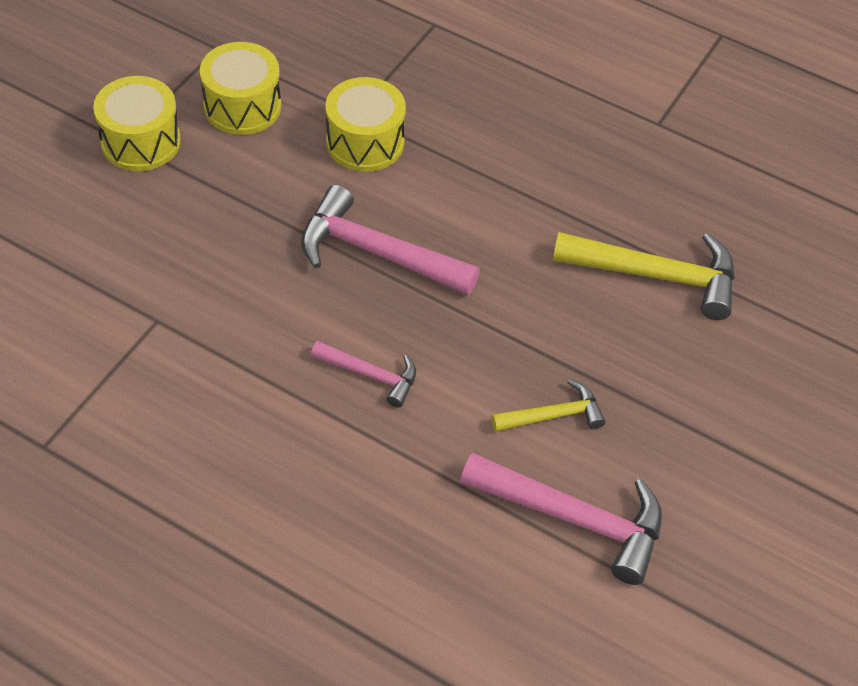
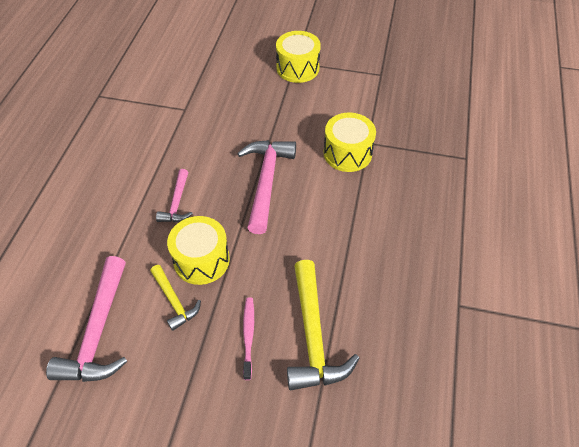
camera: 75 degrees right, 0 degrees up
(242, 106) = (344, 96): yellow drum -> yellow drum (201, 260)
(636, 343) = (248, 336): none -> pink toothbrush

